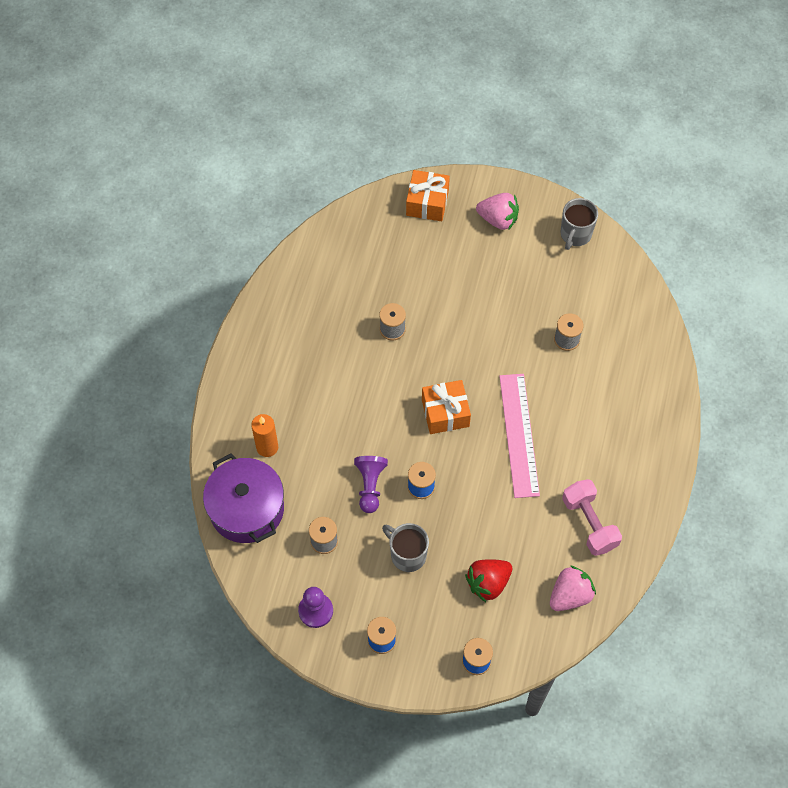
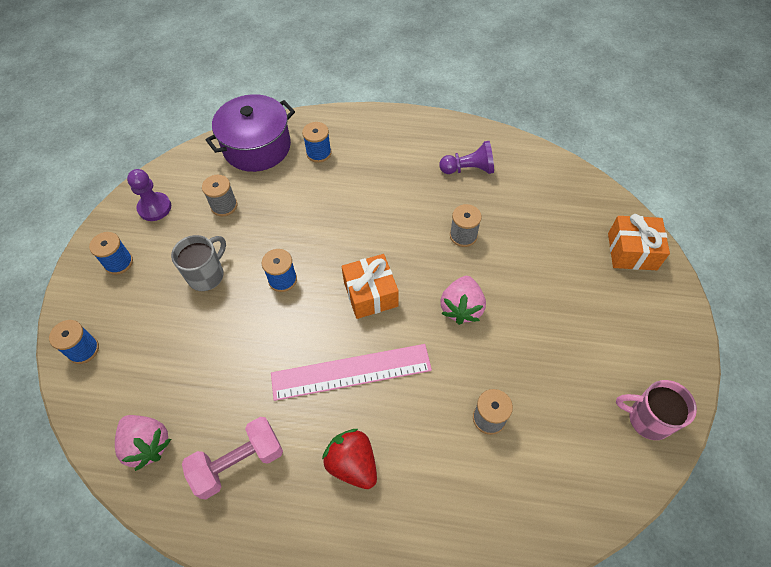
camera: 85 degrees right, 5 degrees down
(267, 447) = (319, 153): orange candle -> blue spool
(370, 486) = (282, 236): purple pawn -> purple pawn (468, 169)
(488, 583) = (170, 354): red strawberry -> red strawberry (352, 464)
(498, 219) = (637, 325): pink strawberry -> pink strawberry (461, 308)
(575, 234) = (647, 419): grey mug -> pink mug

